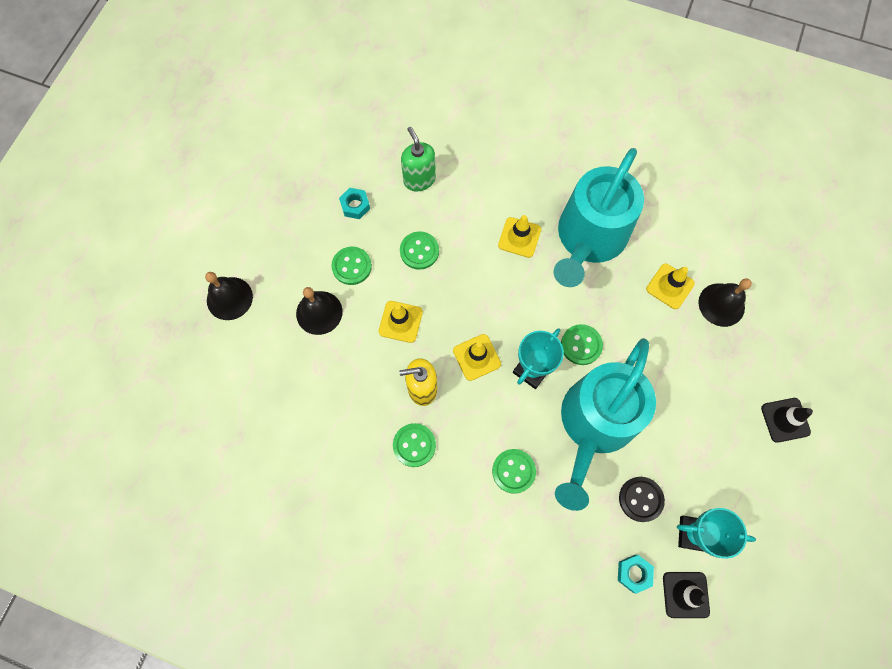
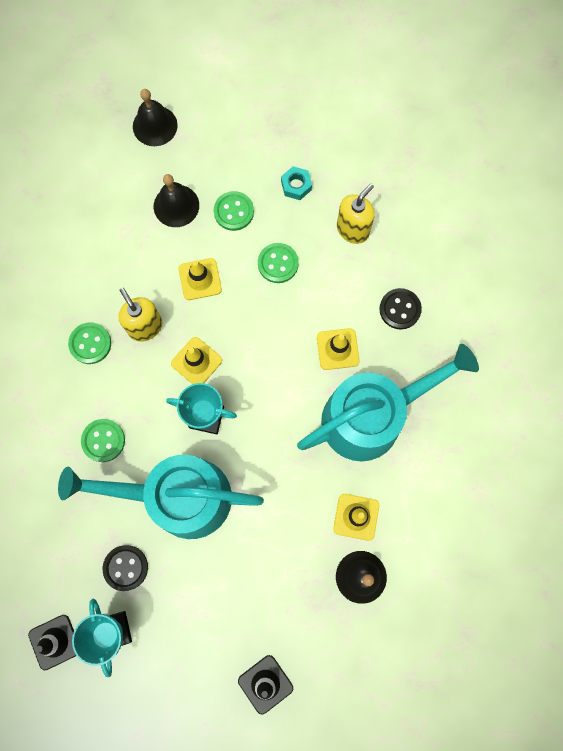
camera: 65 degrees right, 5 degrees up
(419, 179) = (353, 229): green soap dispenser -> yellow soap dispenser
(507, 175) = (400, 309): none -> black button
(581, 345) = (252, 453): green button -> none
(589, 238) = (370, 416): turquoise watering can -> turquoise watering can turned 150 degrees clockwise
(633, 573) = (55, 586): turquoise nut -> none

